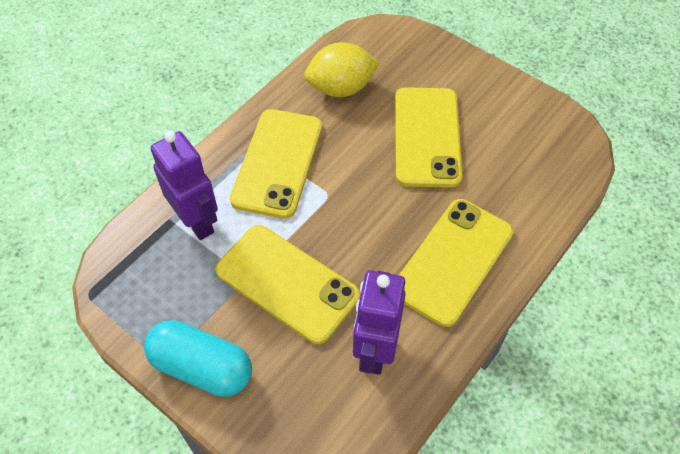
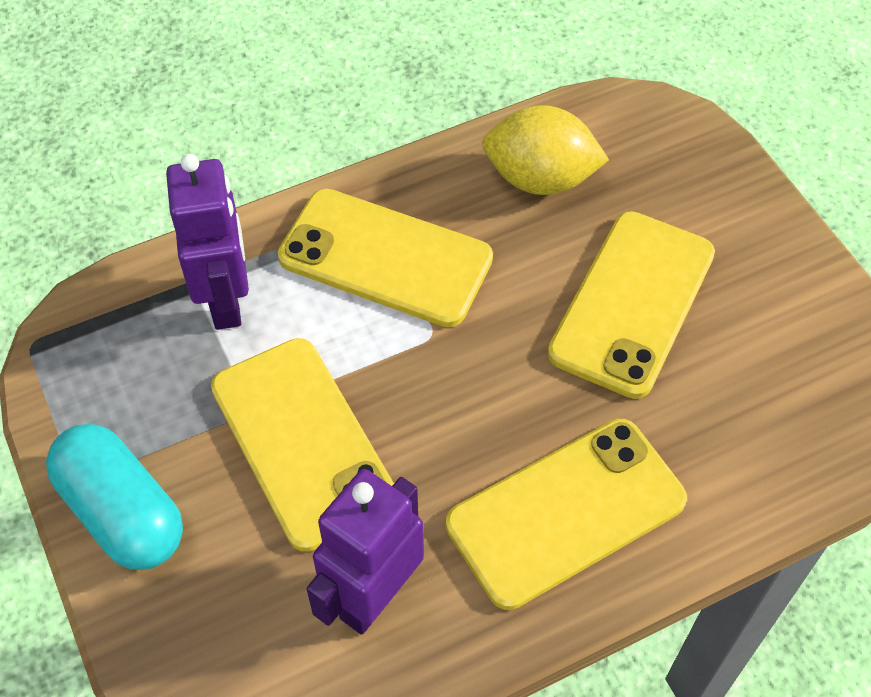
camera: 25 degrees right, 0 degrees up
(278, 163) = (385, 258): yellow phone -> yellow phone turned 75 degrees clockwise

